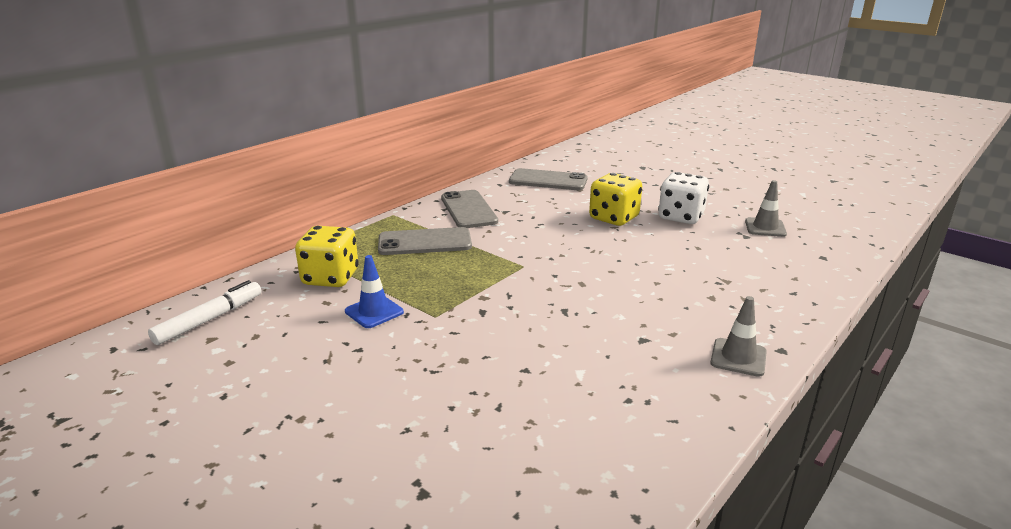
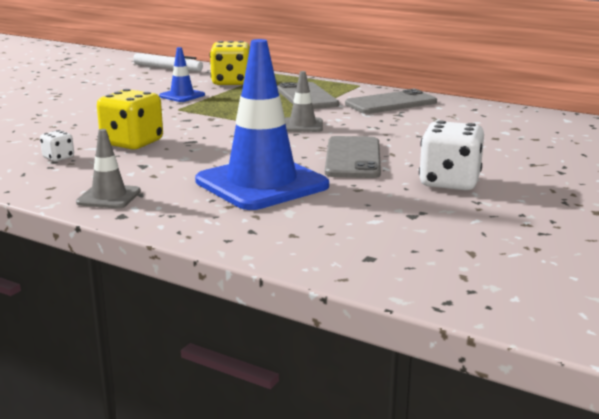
camera: 80 degrees right, 5 degrees down
(548, 180) = (509, 124): grey phone -> grey phone (353, 158)
(614, 218) = (416, 153): yellow dice -> yellow dice (132, 143)
(617, 396) = (58, 158): none -> white dice
(691, 282) = (261, 183): none -> blue traffic cone
(765, 227) = (452, 228): grey traffic cone -> grey traffic cone (302, 125)

